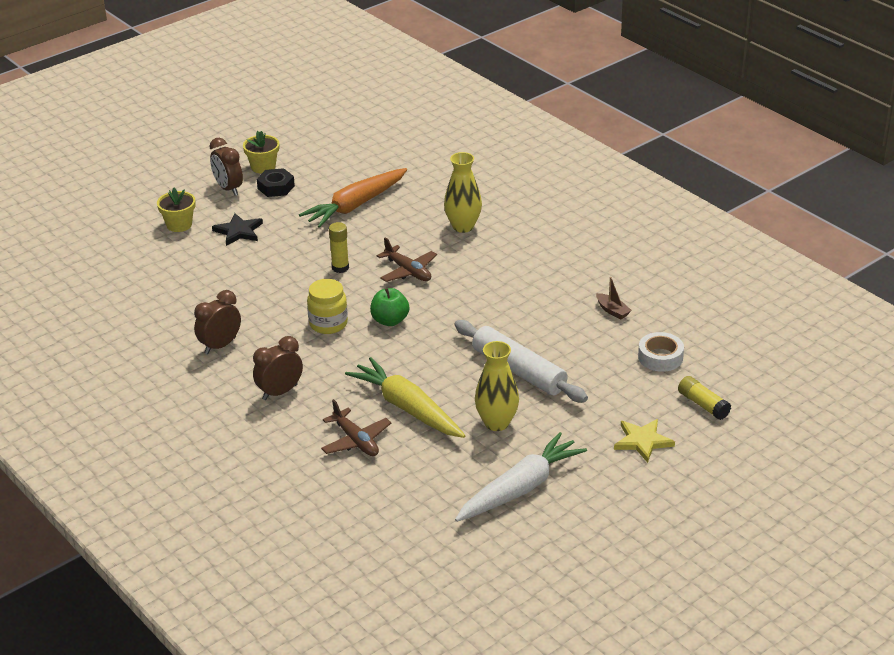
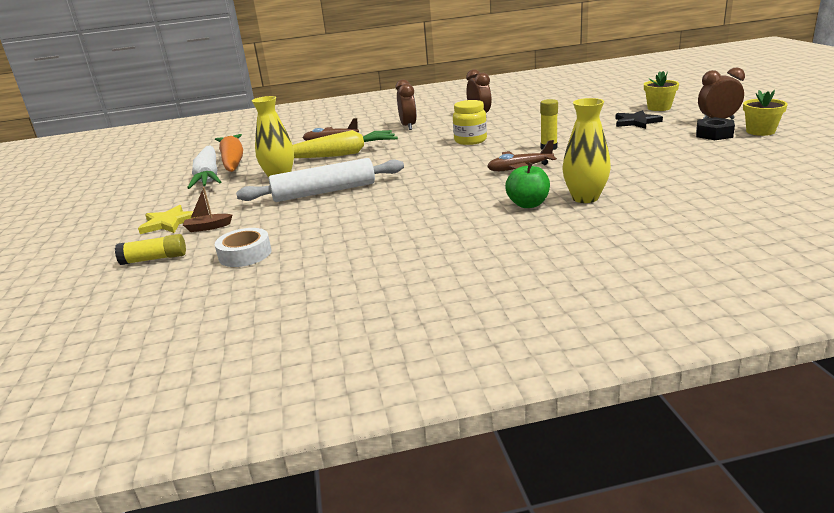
camera: 120 degrees right, 10 degrees down
(355, 205) = (661, 159): orange carrot -> orange carrot (233, 161)
(390, 321) = (451, 157): green apple -> green apple (528, 204)
(612, 311) = (348, 246): brown boat -> brown boat (208, 227)

